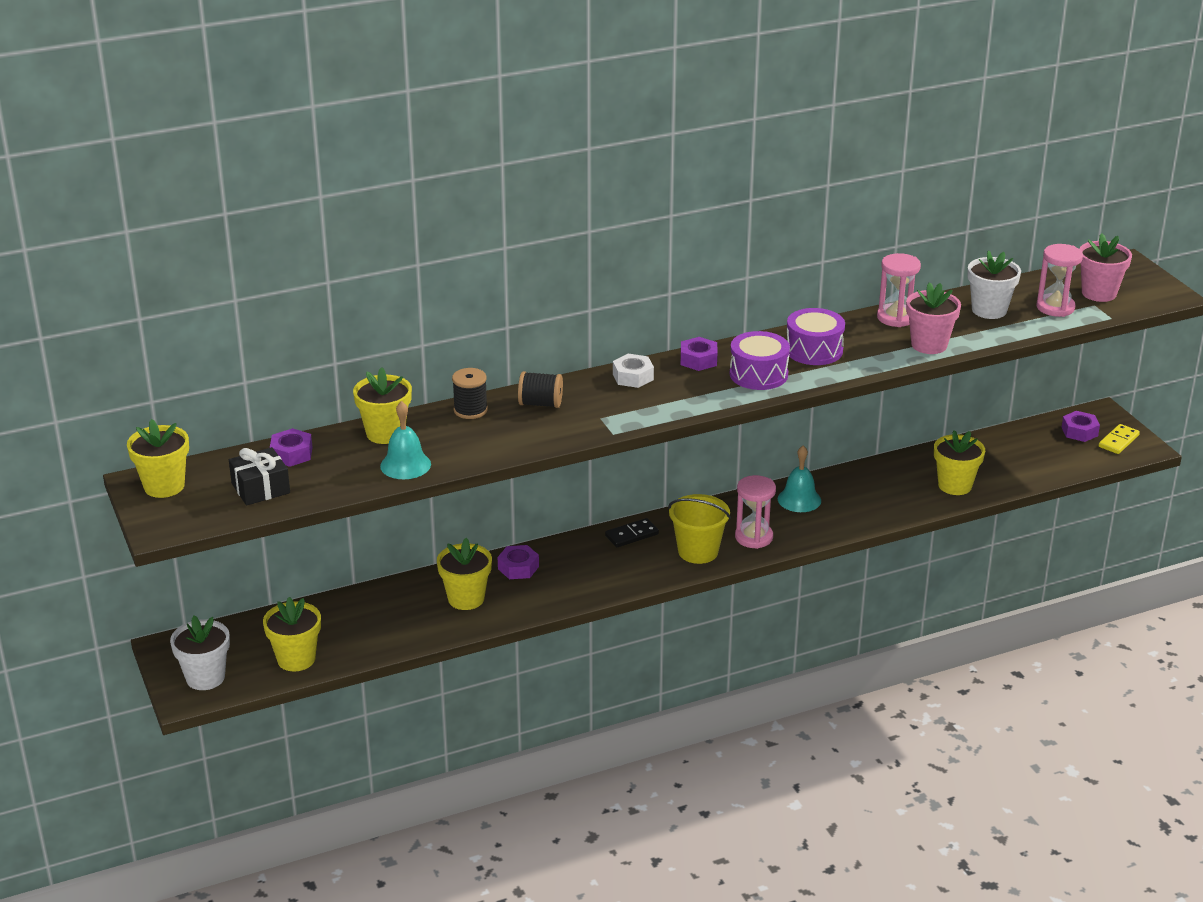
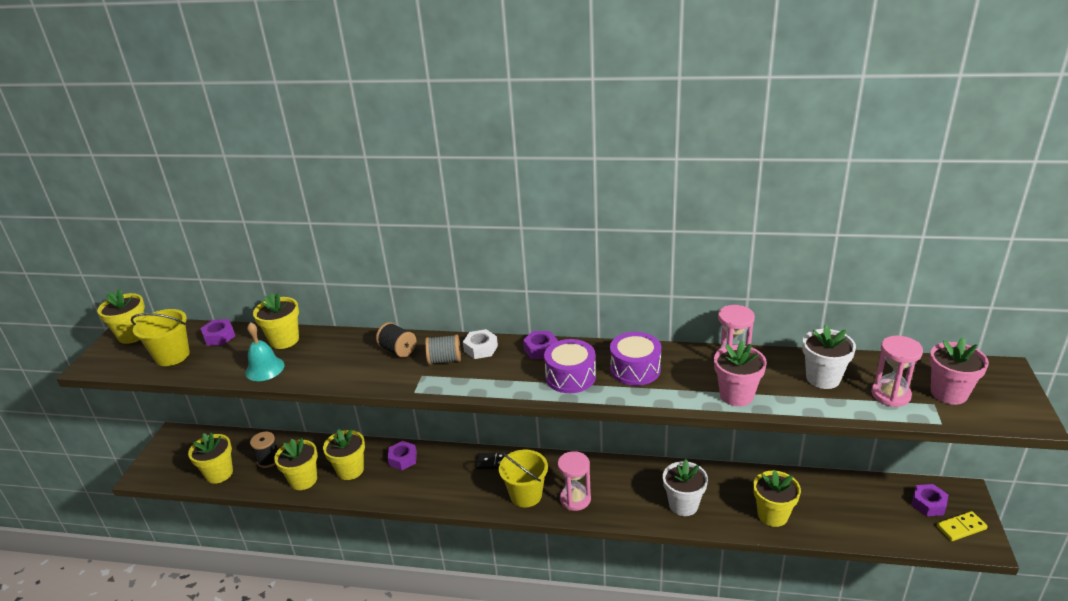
camera: 35 degrees right, 0 degrees up
(205, 678) = (165, 465): white flower pot -> white flower pot (683, 505)
(260, 488) = (172, 356): black gift -> yellow bucket
(418, 627) = (303, 480): none -> yellow flower pot
(470, 410) = (351, 340): black spool -> black spool (268, 459)
(607, 397) = (444, 360): none -> grey spool
(799, 499) = (637, 479): turquoise bell -> none

